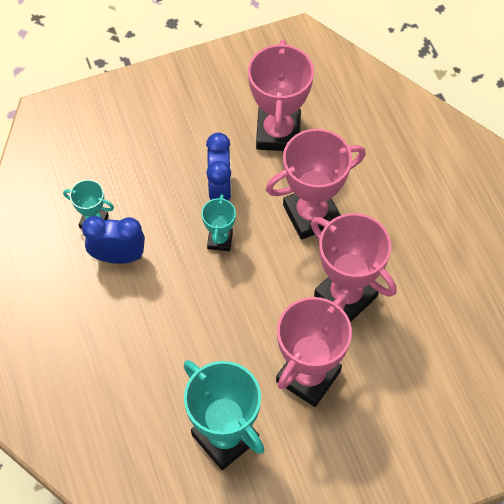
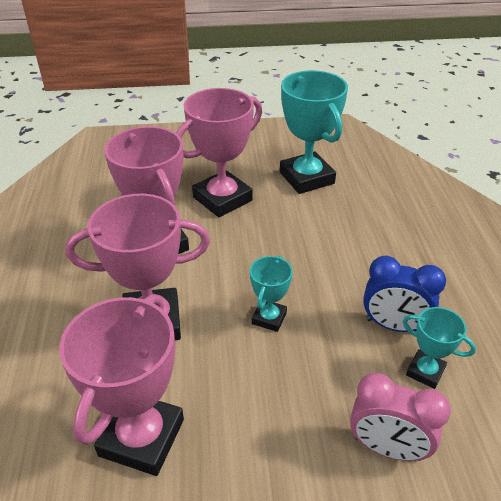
camera: 165 degrees left, 20 degrees down
(120, 162) = (387, 448): none -> pink clock
(220, 189) = (251, 376): blue clock -> none

